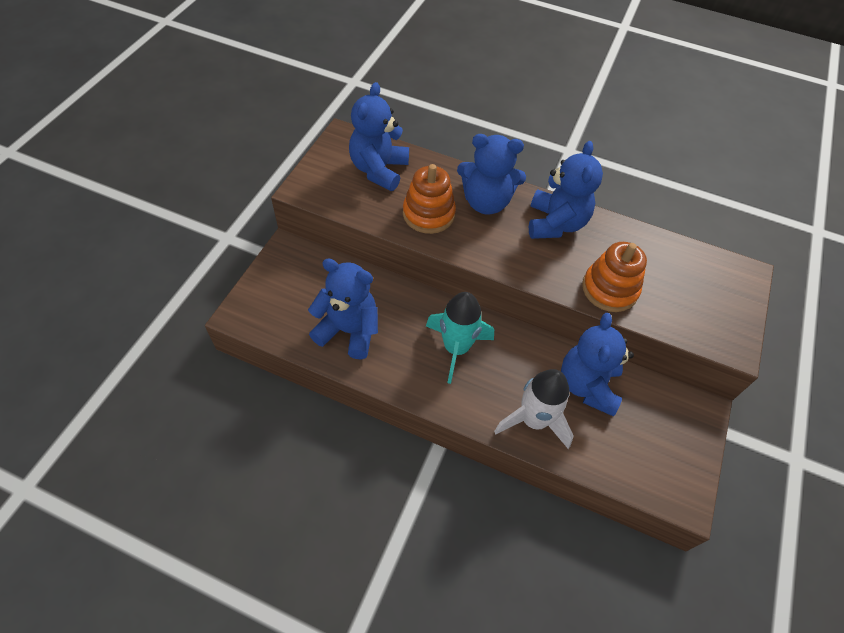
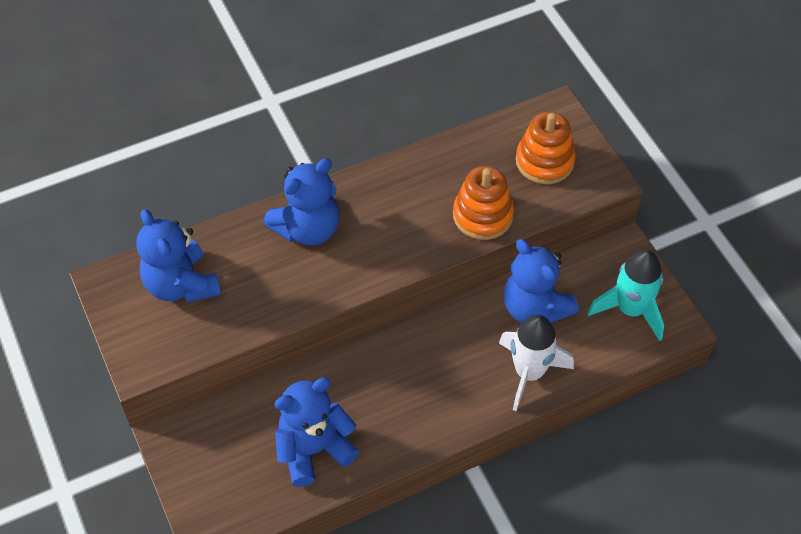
camera: 45 degrees left, 0 degrees up
(428, 214) = (276, 284): orange stacking toy -> orange stacking toy (544, 161)
(456, 348) = (412, 376): turquoise rocket -> turquoise rocket (630, 309)
(555, 223) = (383, 196): blue teddy bear -> none

